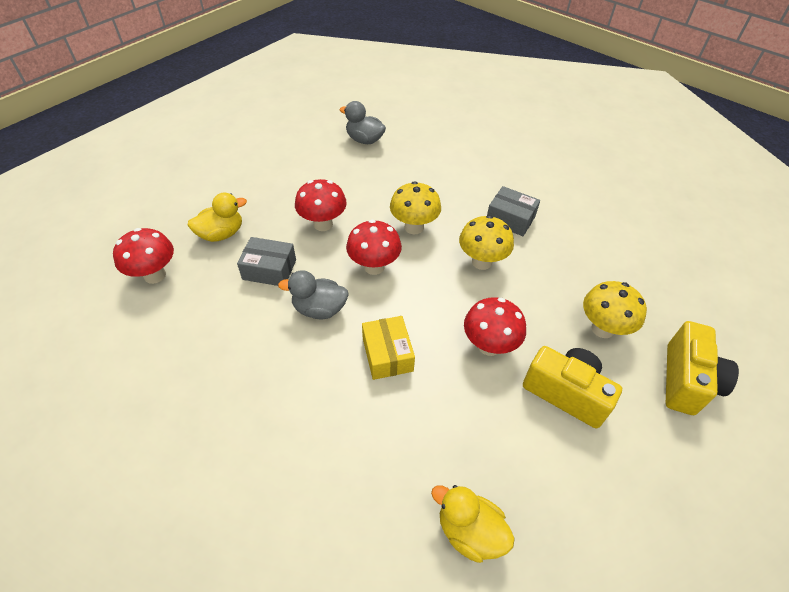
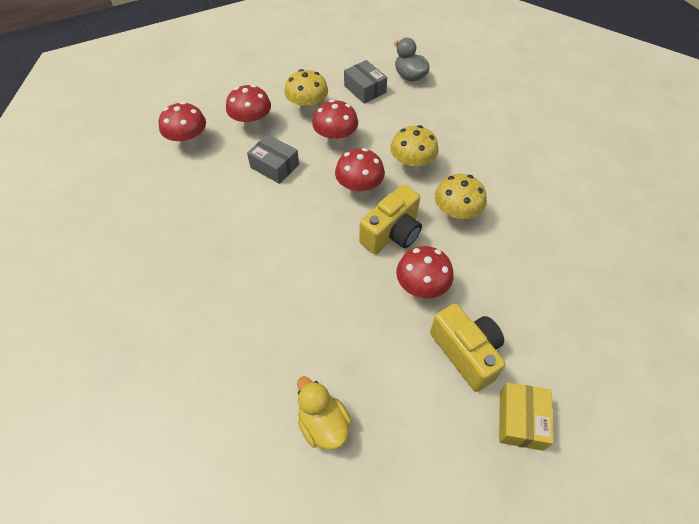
camera: 25 degrees right, 5 degrees up
(221, 234) = (252, 126): yellow duck -> red mushroom
(319, 309) = (297, 211): grey duck -> none
(387, 354) = (332, 265): yellow box -> yellow box (521, 420)
(510, 219) = (504, 186): grey box -> grey box (365, 89)
(602, 329) = (534, 312): yellow mushroom -> yellow mushroom (308, 110)
(686, 381) = (588, 386): yellow camera -> yellow camera (392, 233)

